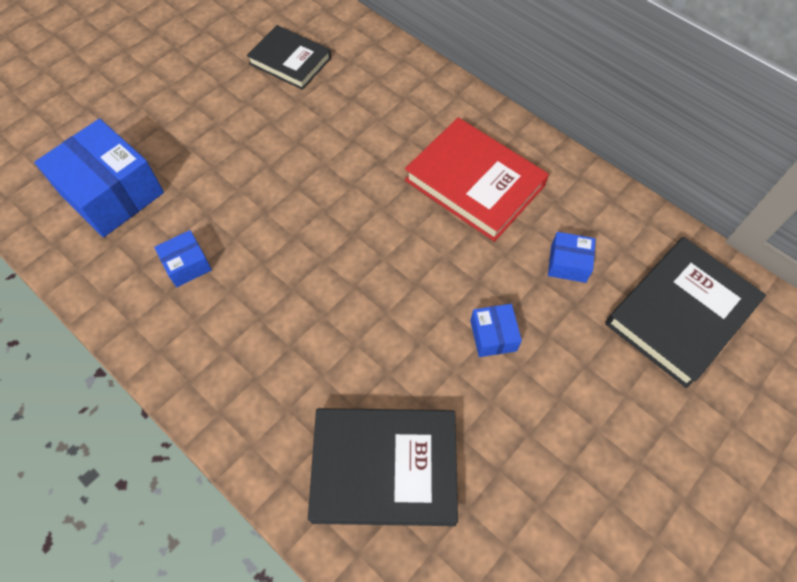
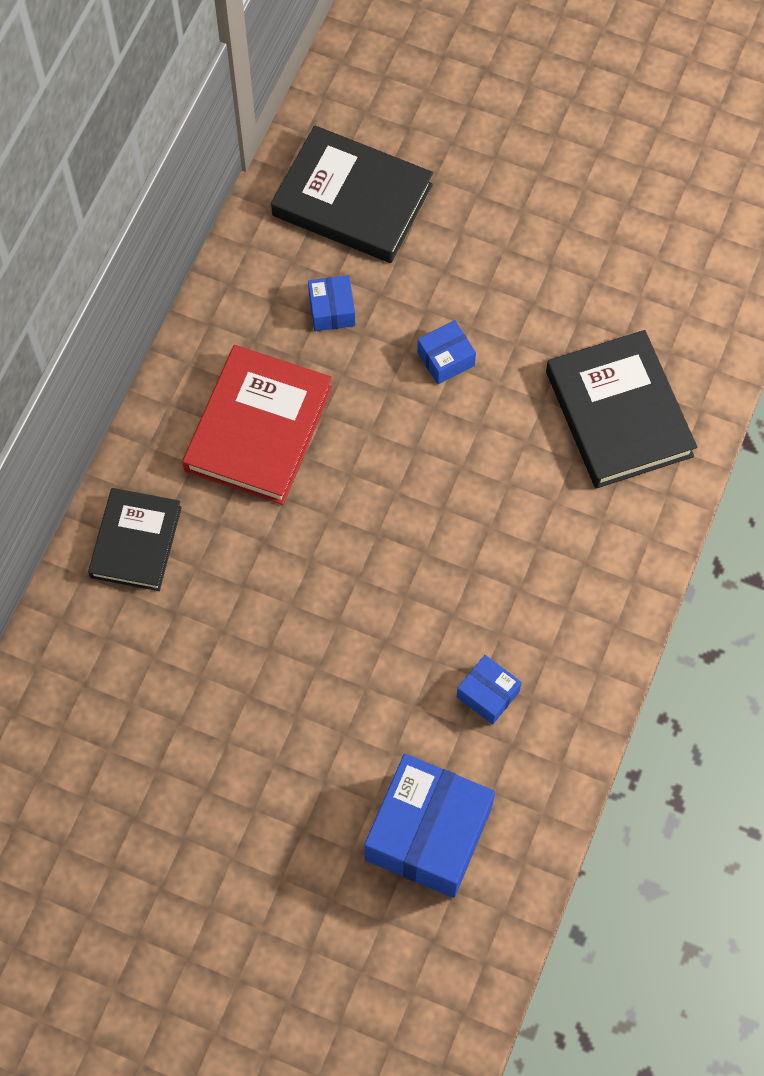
camera: 110 degrees left, 5 degrees up
(290, 61) = (133, 716): black book -> black book (136, 542)

